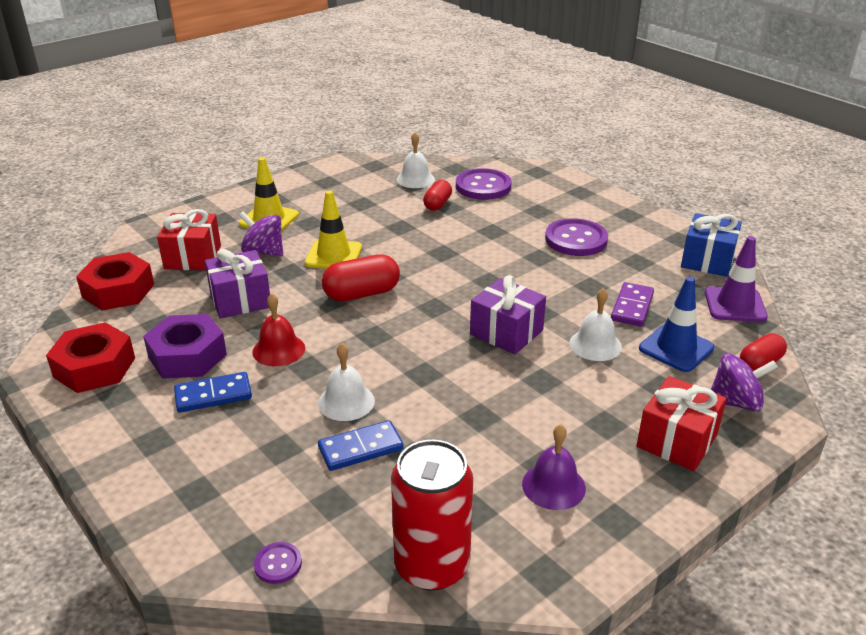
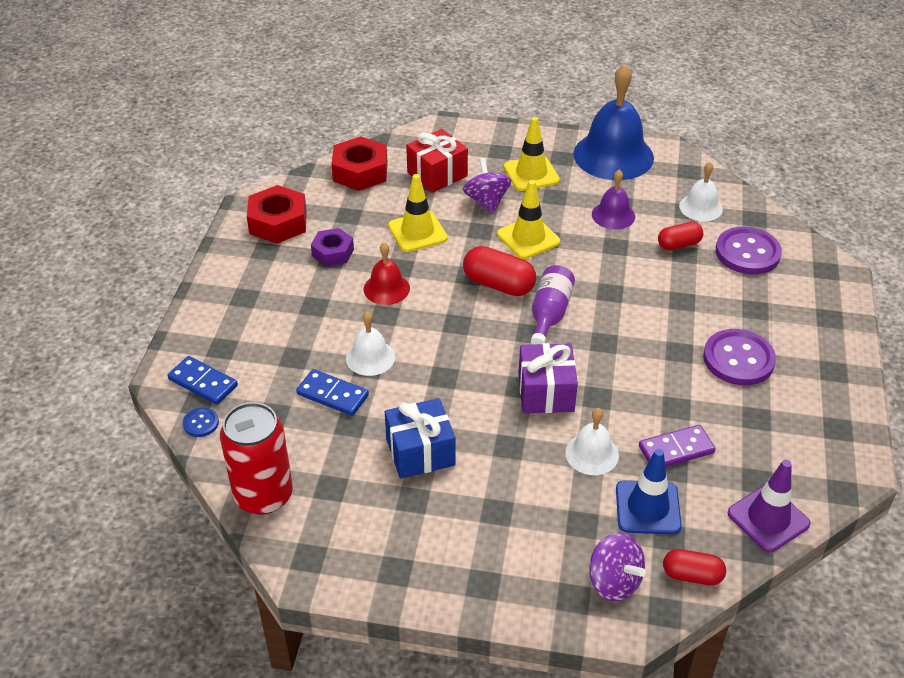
camera: 50 degrees right, 10 degrees up
(187, 356) = (333, 252): purple nut -> purple nut, size x0.65
(213, 395) = (309, 292): blue domino -> blue domino (203, 383)
(240, 300) = (417, 232): purple gift -> yellow traffic cone
(278, 564) = (201, 423): purple button -> blue button
(310, 181) = (613, 155): none -> blue bell
(427, 288) = (549, 314): none -> purple bottle
(553, 486) = (396, 516): purple bell -> purple bell (613, 215)
(677, 440) = (521, 564): red gift -> none
(707, 260) = (823, 465): blue gift -> blue gift (420, 452)

